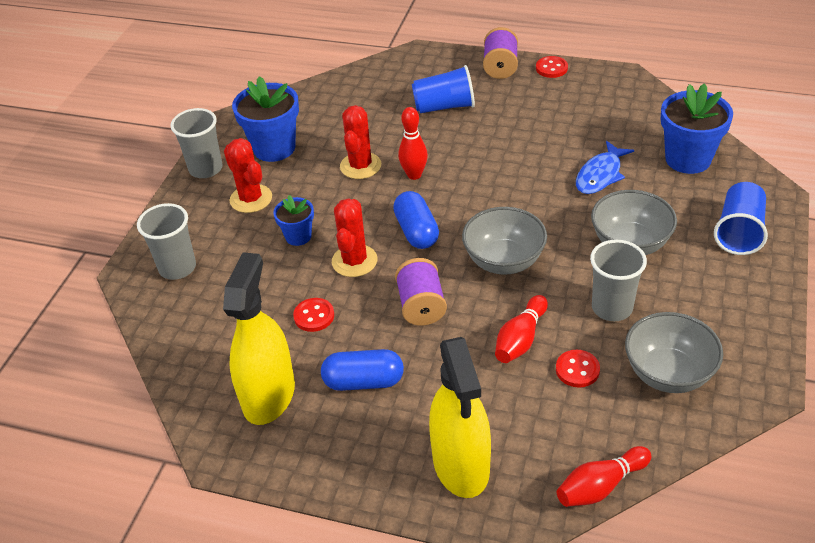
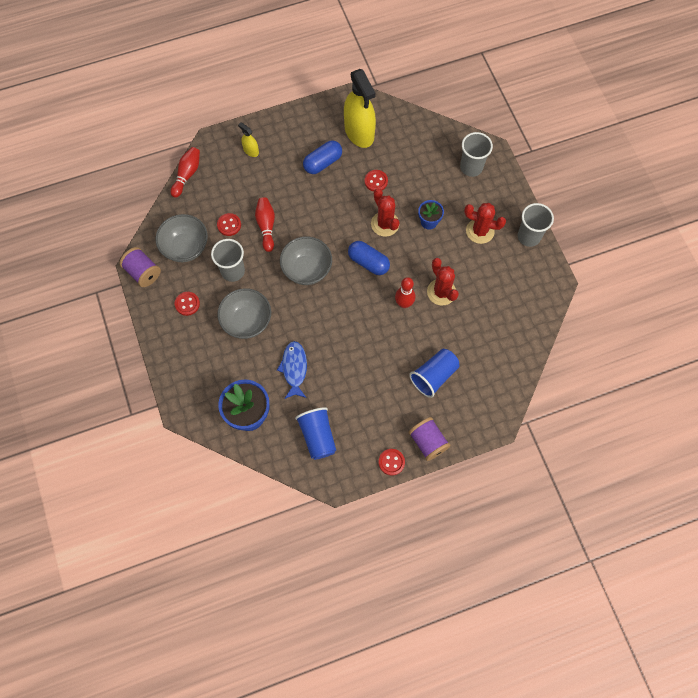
camera: 140 degrees right, 25 degrees up
(274, 148) = (506, 276): blue flower pot -> none
(421, 306) = (328, 217): purple spool -> purple spool (143, 272)
(461, 464) = (251, 151): yellow spray bottle -> yellow spray bottle, size x0.45
(706, 300) = (187, 304): none -> red button
(739, 232) = (191, 366): blue cup -> blue cup (317, 436)

